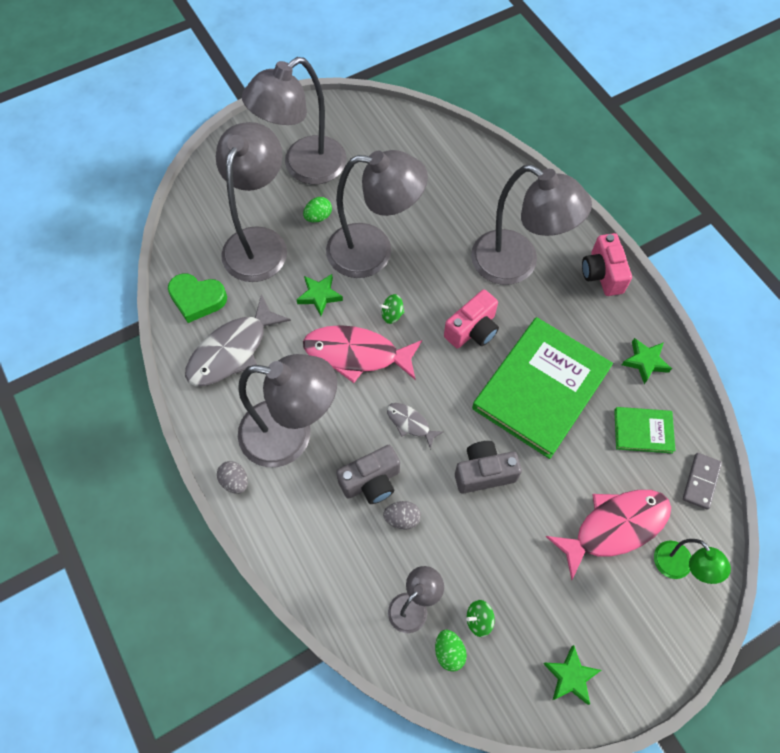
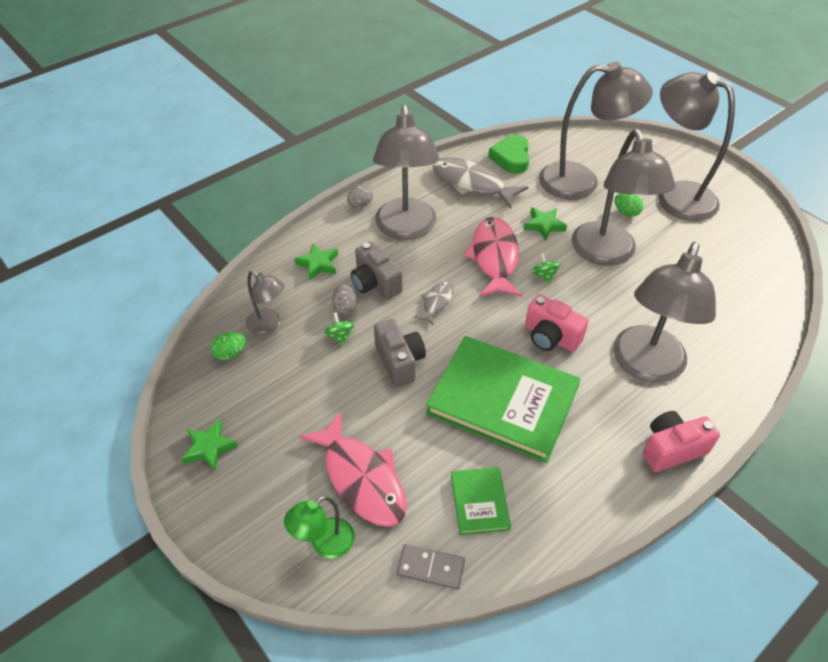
camera: 80 degrees right, 15 degrees down
(479, 620) = (259, 372): green spinning top -> green spinning top (340, 336)
(645, 362) = (569, 501): green star -> green star (318, 264)

